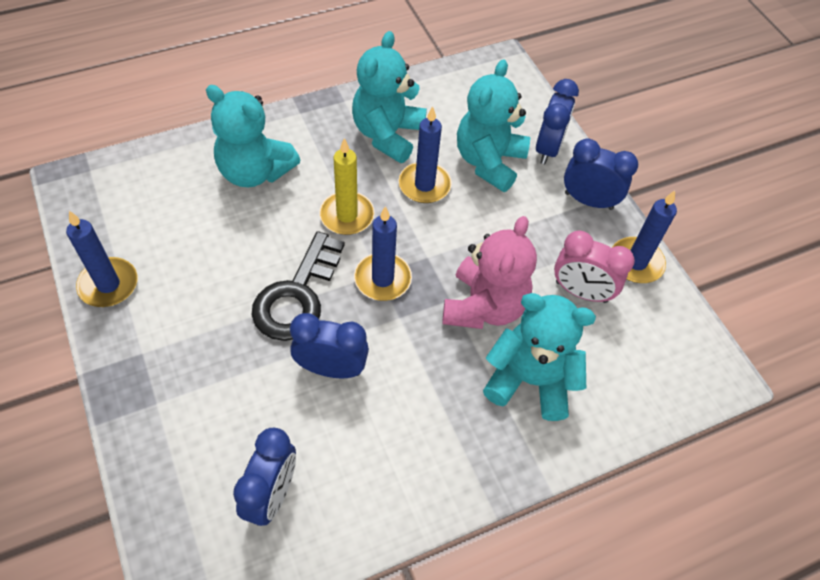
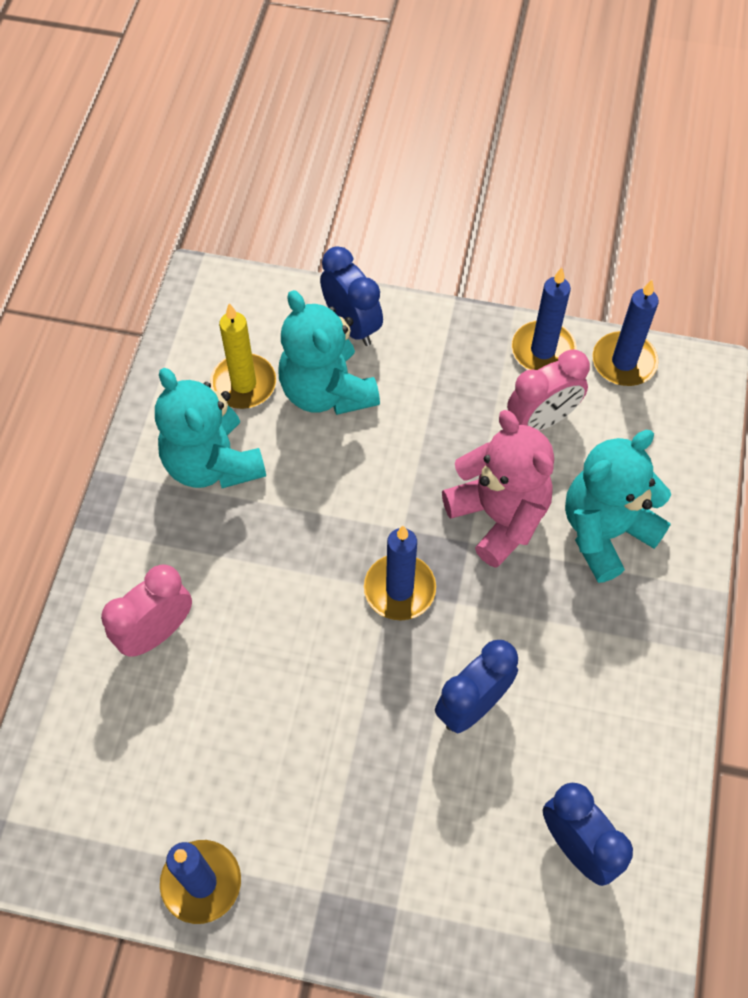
camera: 50 degrees left, 5 degrees up
(254, 171) = (157, 632): turquoise teddy bear -> pink clock
(297, 296) = (361, 686): black key -> none
(347, 215) = (292, 573): yellow candle -> yellow candle (243, 384)
(424, 185) = (310, 472): blue candle -> blue candle (624, 362)
(588, 201) = (443, 337): blue clock -> none

